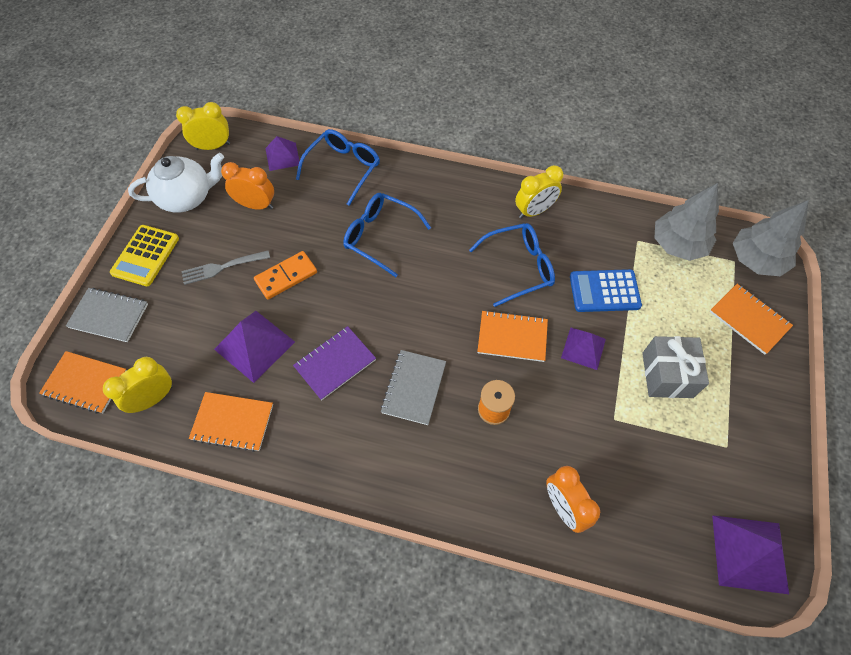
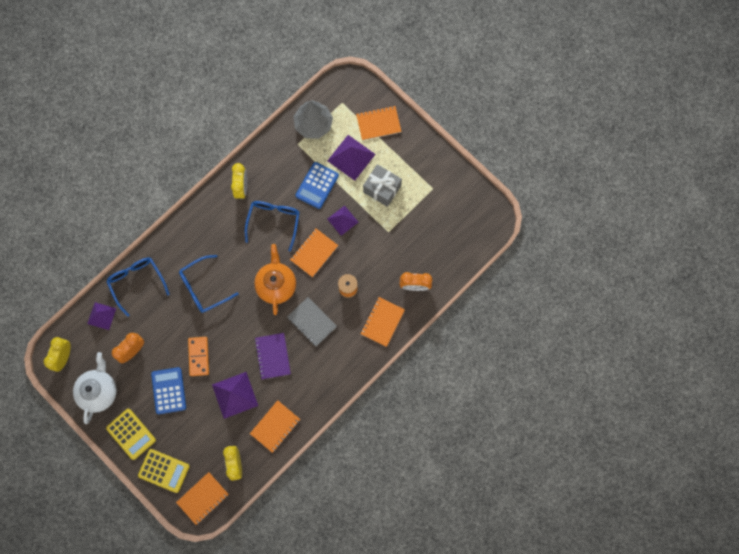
camera: 60 degrees left, 15 degrees up
(109, 316) = (164, 470): grey notebook -> yellow calculator
(223, 267) = (169, 390): grey fork -> blue calculator
(437, 315) = (276, 285): none -> orange teapot
(475, 489) = (382, 322): none -> orange notebook
(749, 553) = (482, 217): purple pyramid -> purple pyramid (351, 157)
(756, 260) = (348, 90): grey tree -> none

